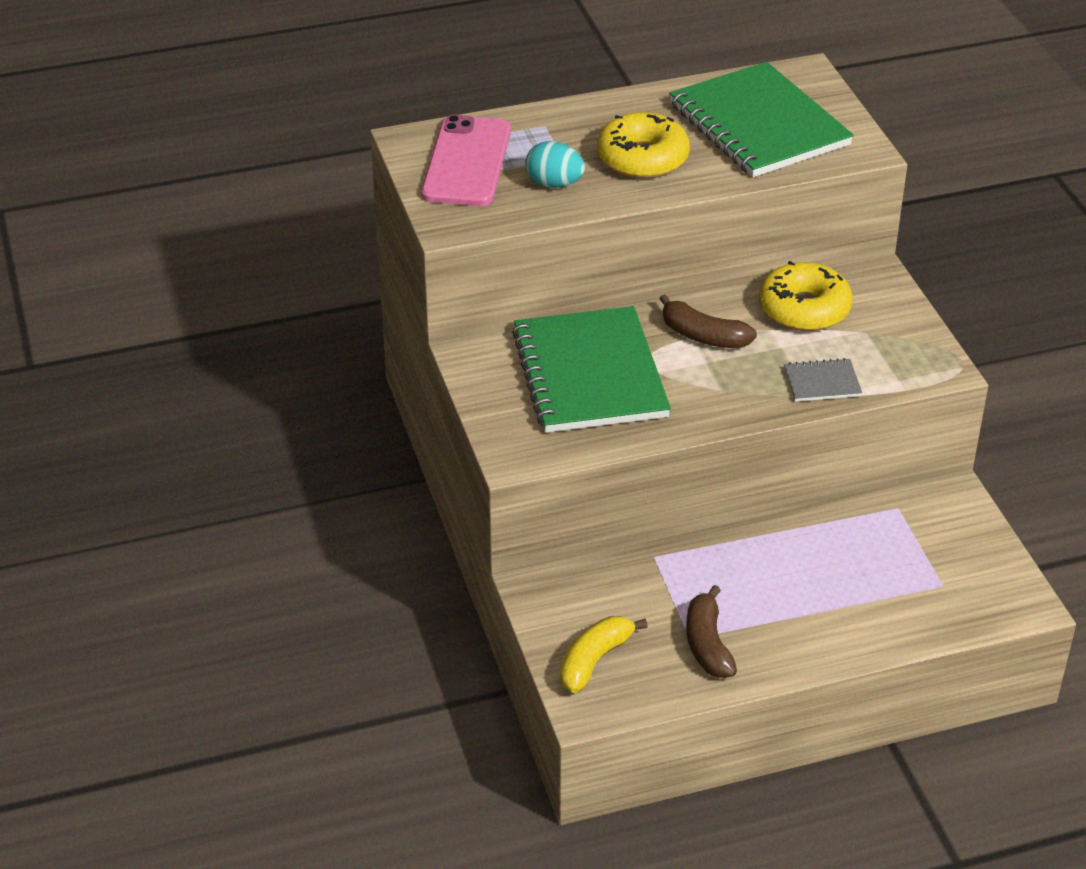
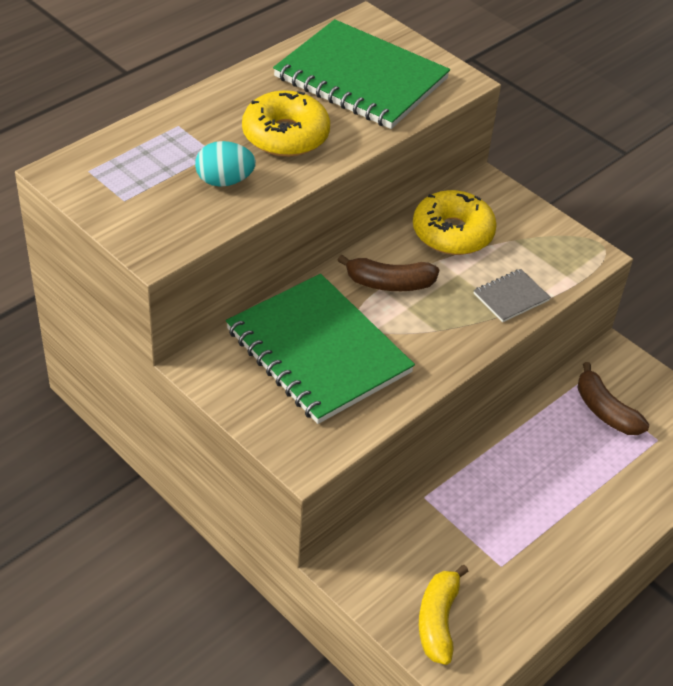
camera: 30 degrees left, 5 degrees up
(466, 162) = (130, 181): pink phone -> none
(707, 644) = (519, 566): brown banana -> brown banana (605, 411)

